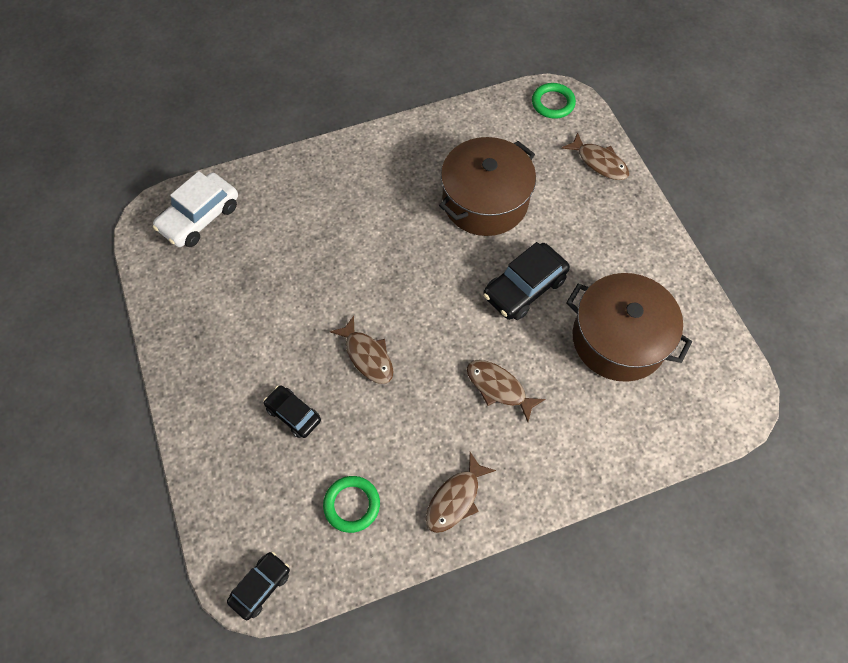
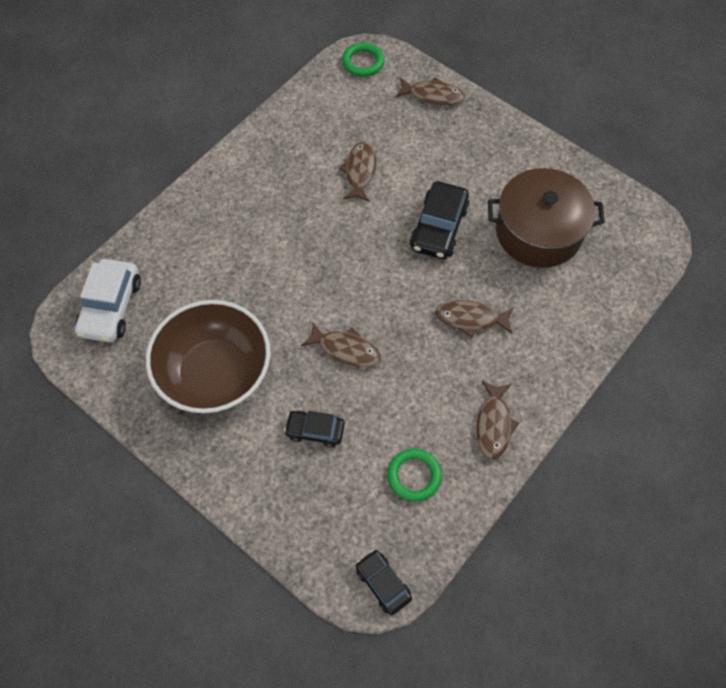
camera: 30 degrees left, 0 degrees up
(244, 318) = (215, 373): none -> brown bowl
(260, 586) = (383, 583): black car -> black car turned 45 degrees counterclockwise
(485, 201) = (360, 171): brown pot -> brown fish

